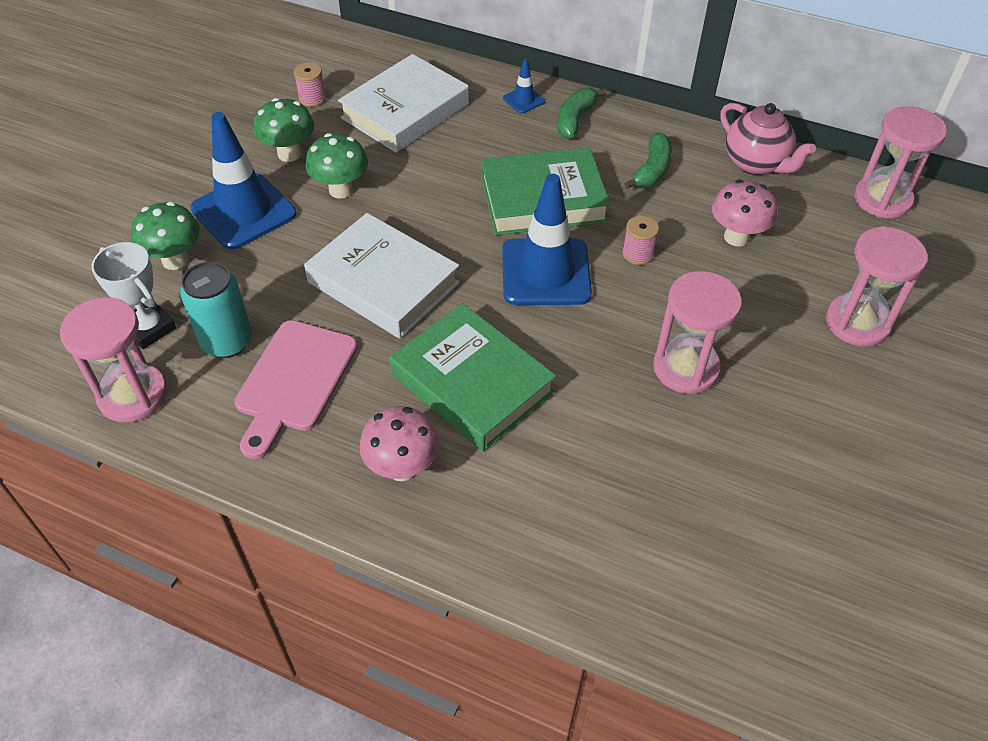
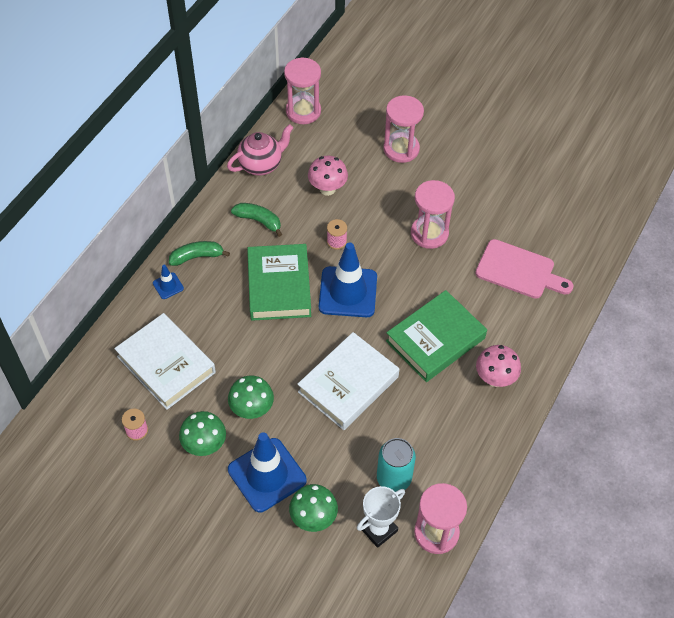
camera: 85 degrees left, 5 degrees up
(294, 381) = (429, 436): pink cutting board -> pink cutting board (519, 271)
(575, 119) = (197, 257): green banana -> green banana turned 135 degrees clockwise

